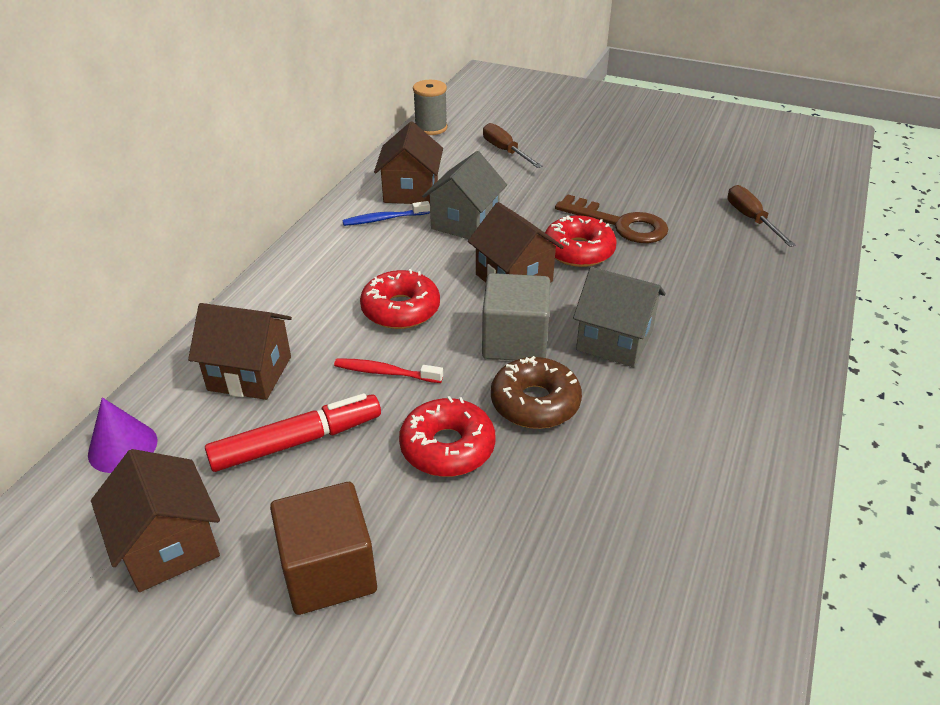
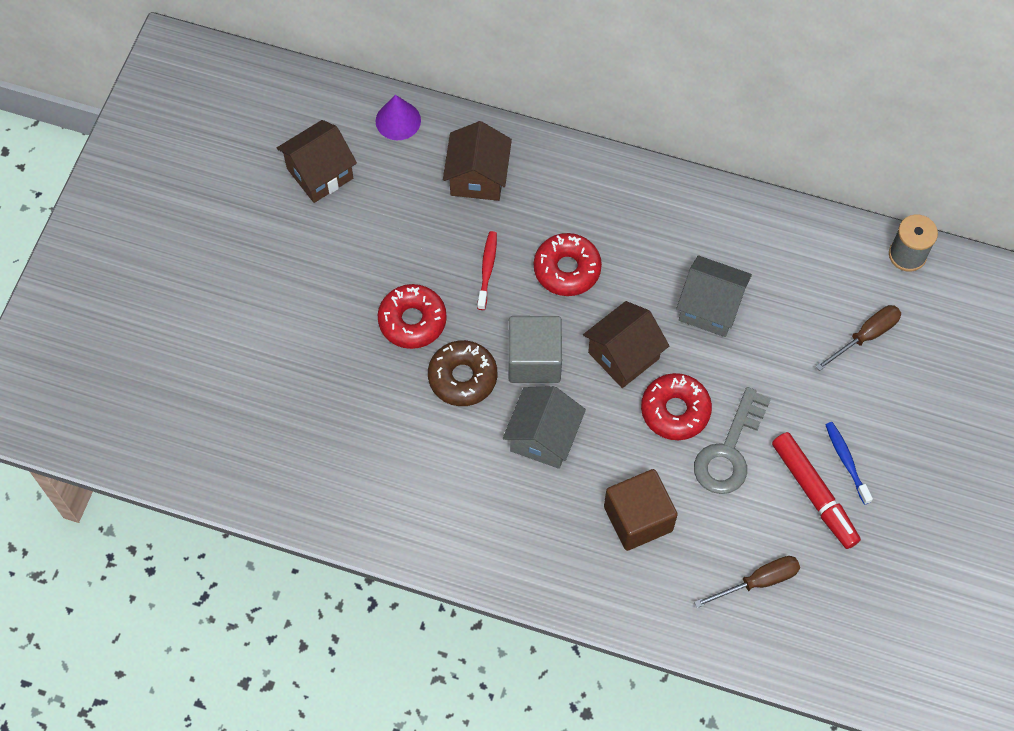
camera: 85 degrees right, 25 degrees up
(297, 442) = (410, 224): red marker -> red marker (814, 494)
(329, 571) = (306, 265): brown cube -> brown cube (638, 518)
(384, 219) = (706, 236): blue toothbrush -> blue toothbrush (846, 461)
(411, 191) = (762, 252): brown house -> none
(620, 224) = (729, 451): brown key -> grey key

